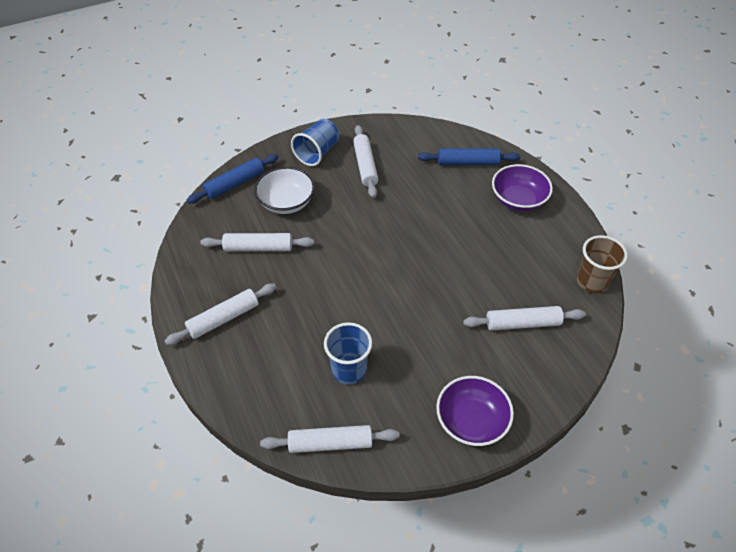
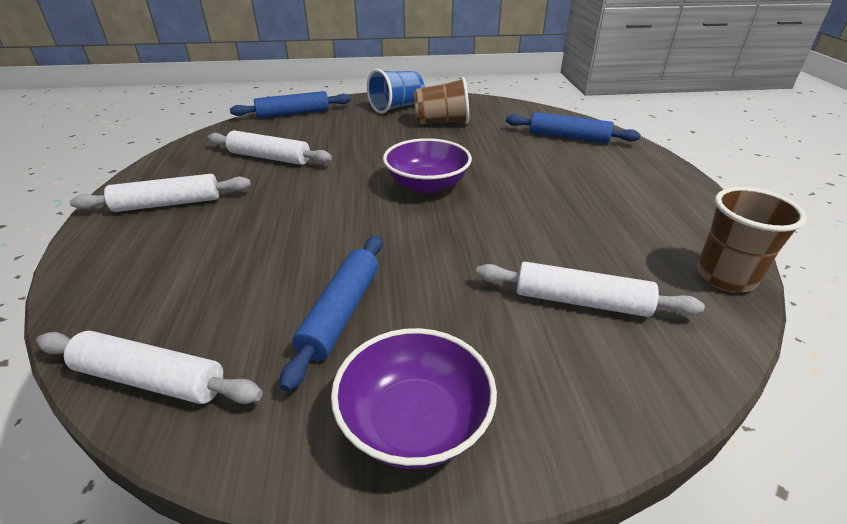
camera: 20 degrees right, 15 degrees down
(286, 202) = (333, 132): white bowl -> none
(349, 370) = (268, 290): blue cup -> none
(365, 166) = (442, 122): white rolling pin -> brown cup
(400, 372) = (341, 313): none -> blue rolling pin
(518, 200) = (625, 175): purple bowl -> purple bowl (427, 185)

